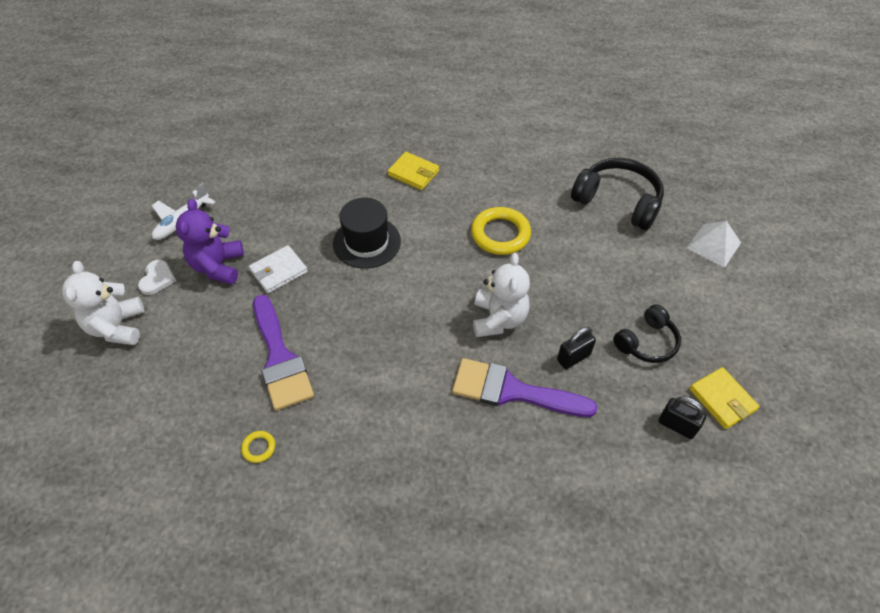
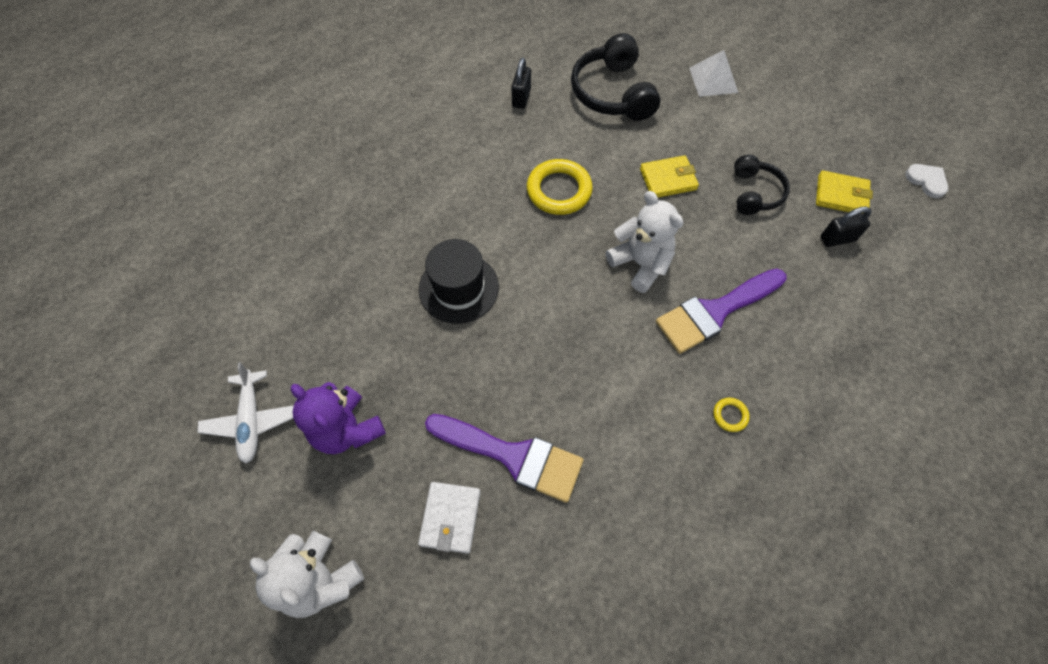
camera: 45 degrees left, 10 degrees up
(157, 279) = (299, 496): white heart -> white heart (926, 181)
(259, 448) = (591, 545): yellow ring -> yellow ring (730, 415)
(279, 271) = (412, 382): white wallet -> white wallet (450, 518)
(413, 173) = (422, 191): yellow wallet -> yellow wallet (668, 179)
(573, 357) = (723, 247): black padlock -> black padlock (521, 98)
(618, 201) = (612, 93): black headphones -> black headphones turned 90 degrees counterclockwise

